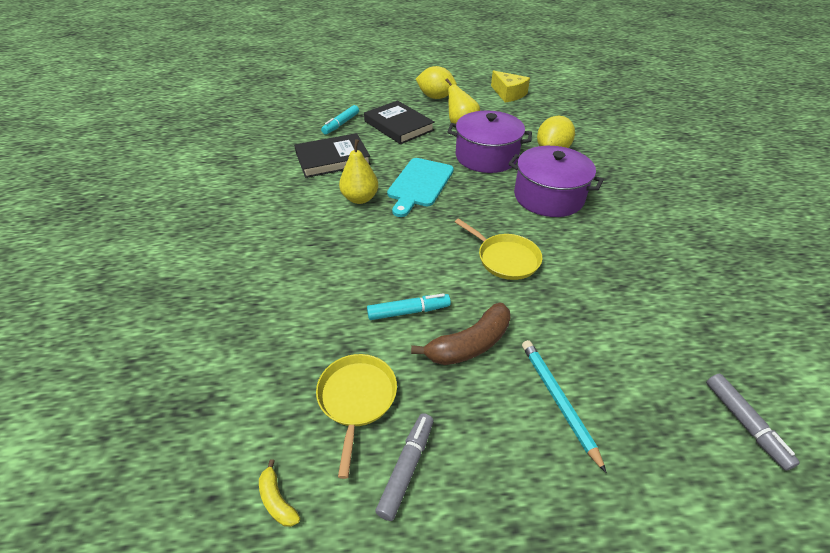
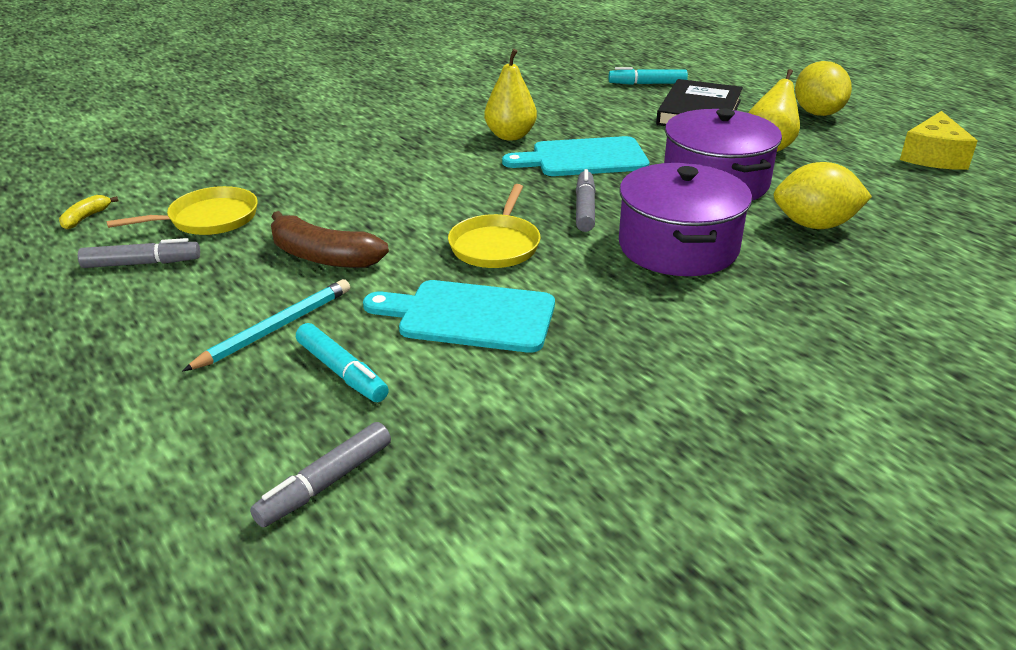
camera: 60 degrees right, 10 degrees down
(332, 159) = (567, 101): black book -> none
(408, 311) = (346, 212): turquoise marker -> turquoise marker (342, 372)
(484, 209) = (585, 208): none -> grey marker
(584, 299) = (469, 316): none -> turquoise cutting board

